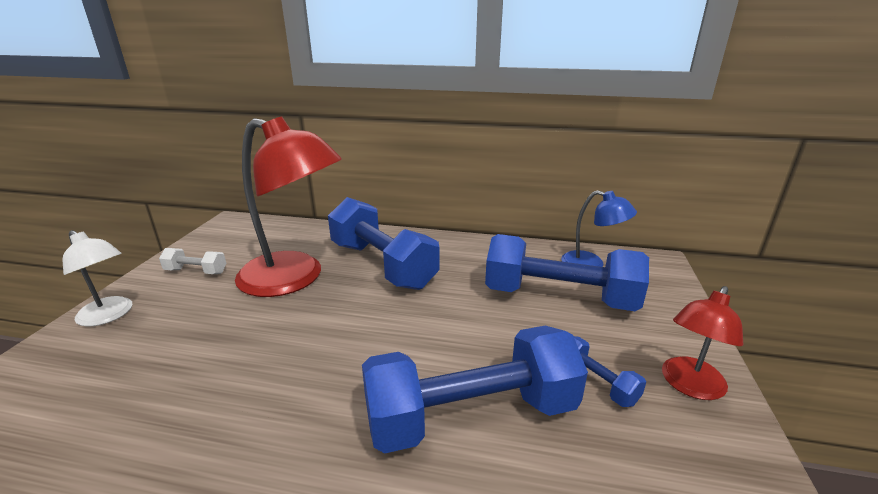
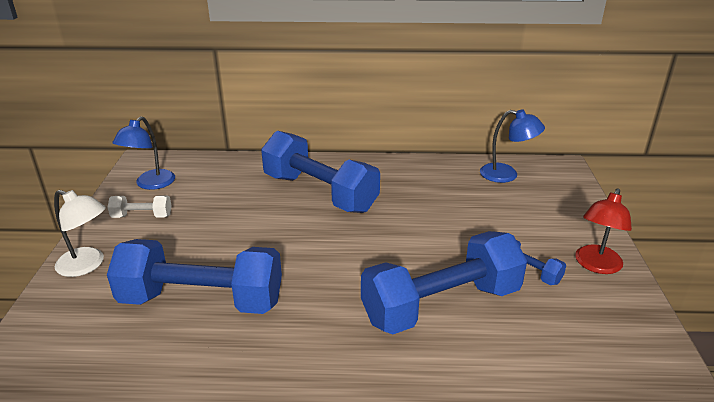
camera: 10 degrees left, 5 degrees up
(224, 242) = (150, 184): none -> blue lamp
(294, 279) = (243, 214): red lamp -> none
(559, 297) = (486, 207): blue dumbbell -> blue dumbbell (202, 300)

